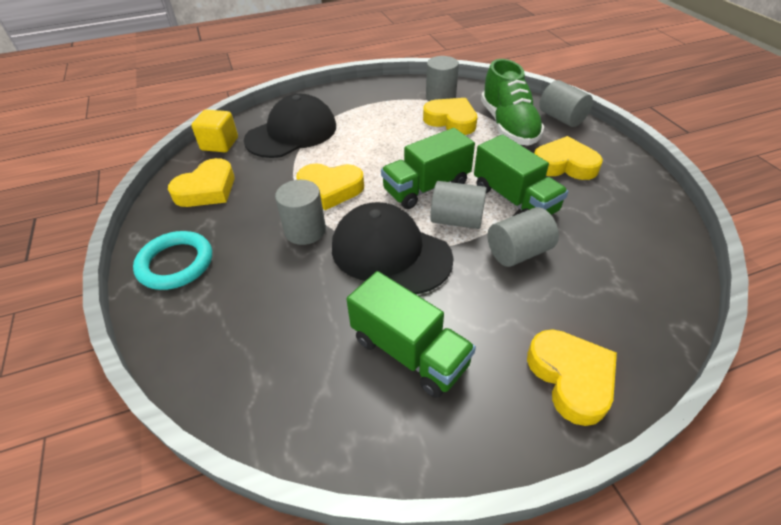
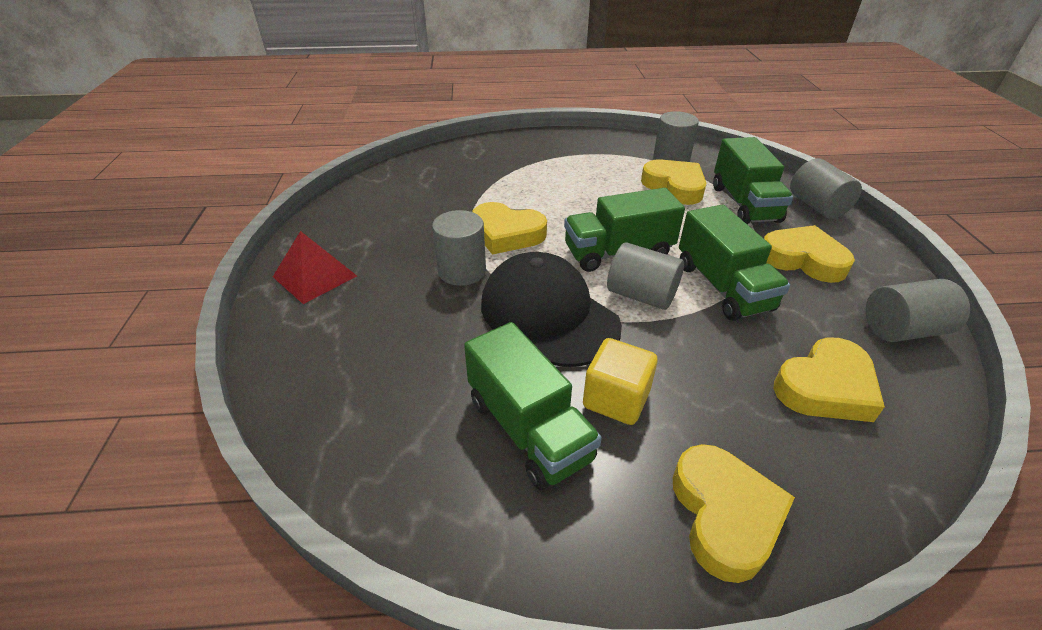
camera: 15 degrees right, 5 degrees down
(176, 263) = (315, 276): turquoise ring -> red pyramid
(207, 189) = (377, 210): yellow heart -> yellow heart (825, 387)
(220, 144) = (408, 168): yellow cube -> yellow cube (616, 399)
(292, 133) = (487, 170): black cap -> none
(508, 126) = (744, 204): green shoe -> green truck
(518, 252) = (706, 347): grey cylinder -> grey cylinder (902, 330)

